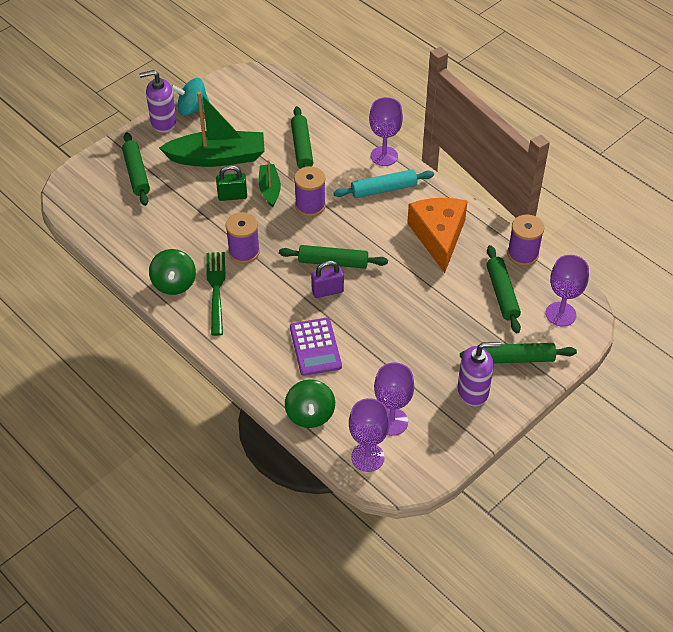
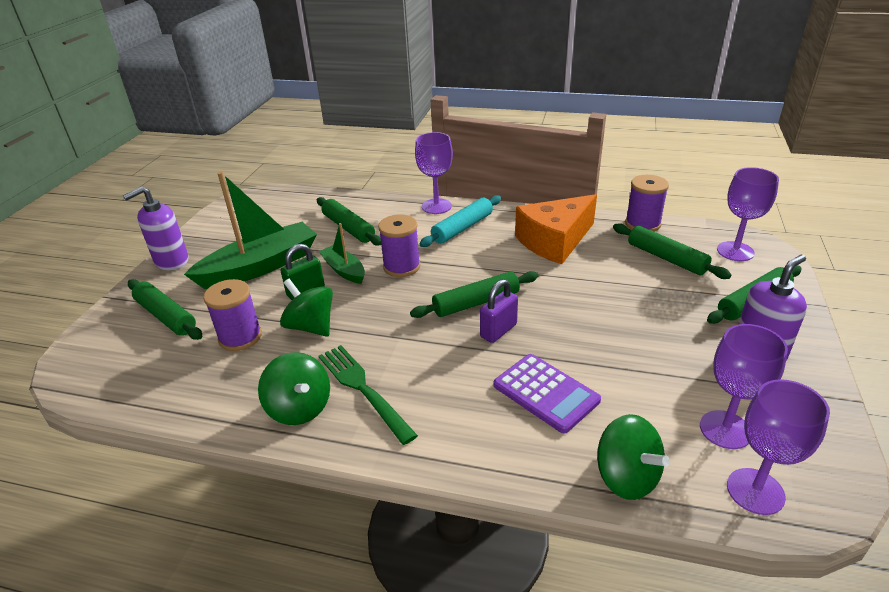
camera: 30 degrees left, 15 degrees down
(192, 109) = (200, 240): turquoise spinning top -> none
(217, 228) = (311, 327): none -> green spinning top
(244, 252) = (364, 336): purple spool -> purple spool (240, 337)
(438, 236) = (554, 241): orange cheese -> orange cheese turned 90 degrees counterclockwise

